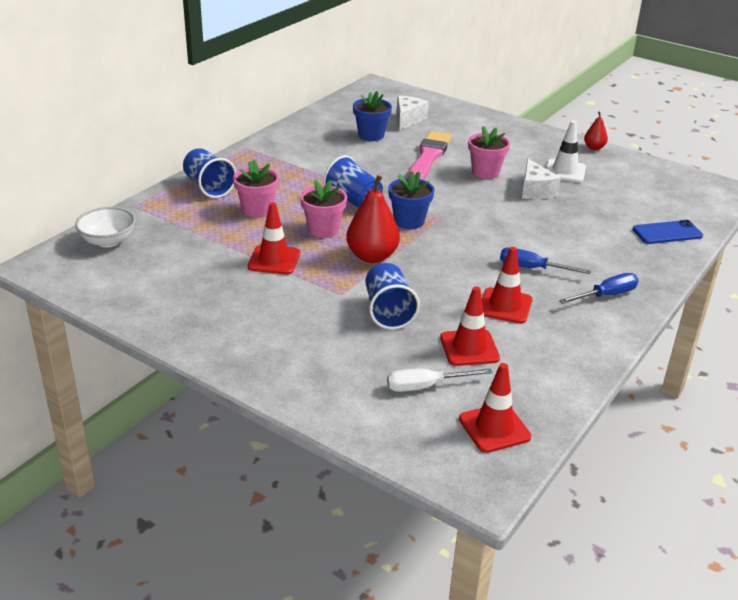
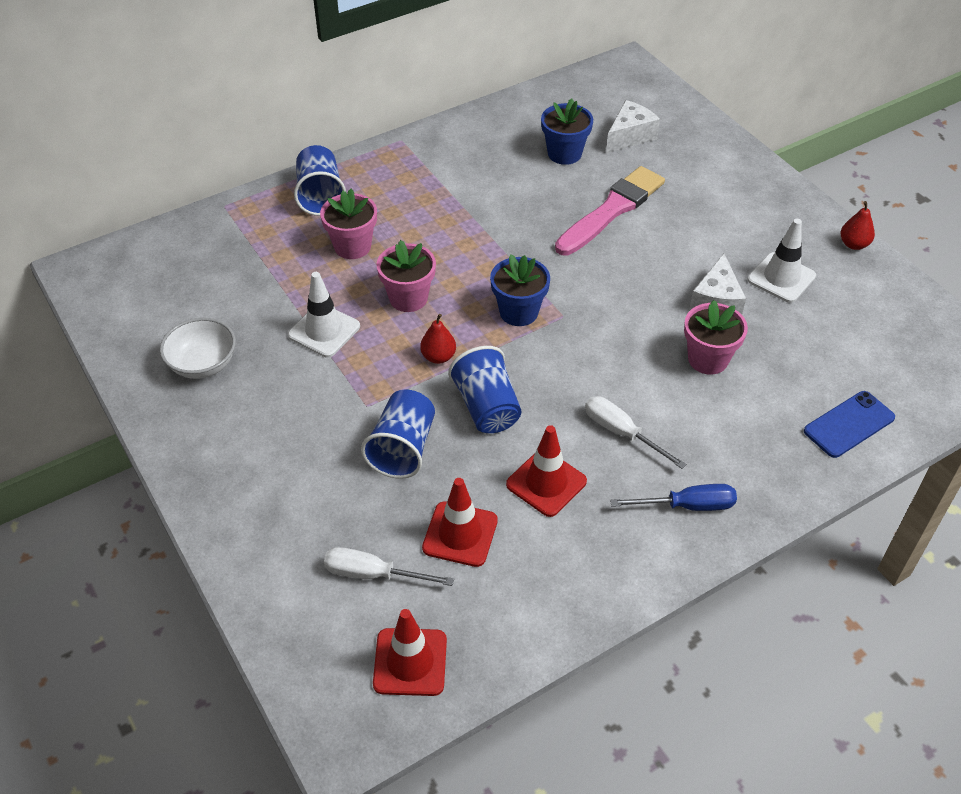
camera: 25 degrees right, 15 degrees up
(108, 241) = (167, 253): white bowl -> white bowl (203, 364)
(274, 260) = (324, 331): red traffic cone -> white traffic cone
(353, 200) = (473, 260): blue cup -> blue cup (486, 407)
(372, 256) = (438, 357): red pear -> red pear, size x0.54
(485, 172) = (671, 253): pink flower pot -> pink flower pot (708, 359)
(532, 268) = (622, 433): blue screwdriver -> white screwdriver
(667, 233) = (849, 424): blue phone -> blue phone turned 45 degrees counterclockwise

